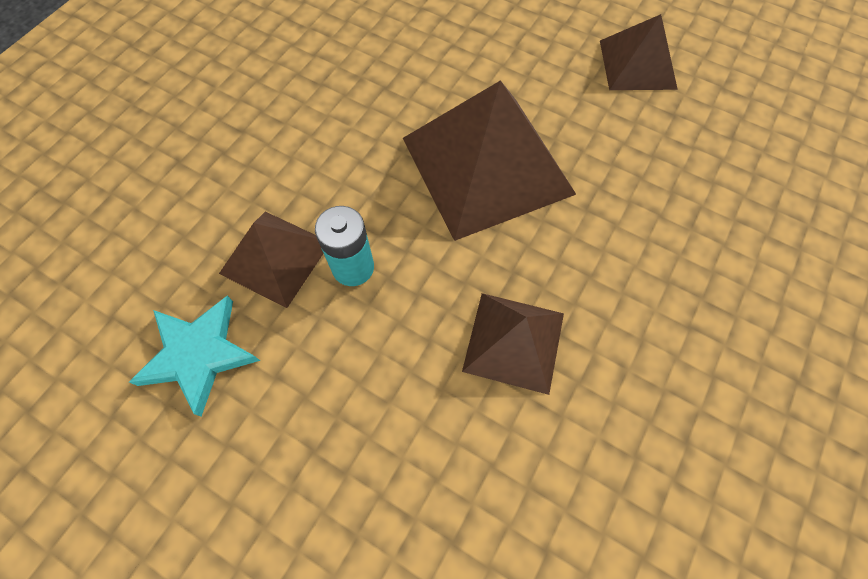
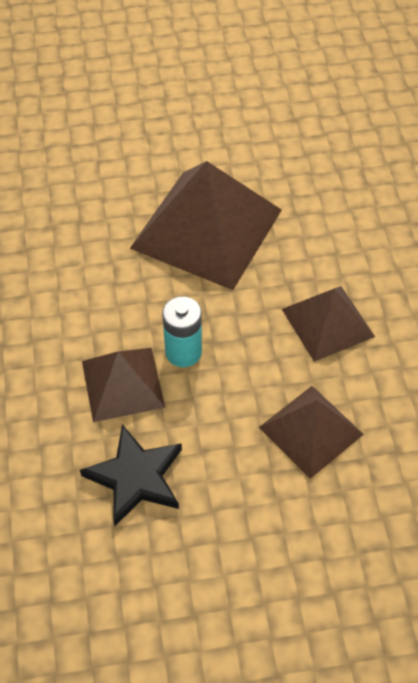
camera: 40 degrees left, 10 degrees down
(199, 354) = (135, 477): turquoise star -> black star
(637, 64) = (242, 99): brown pyramid -> brown pyramid (311, 430)

